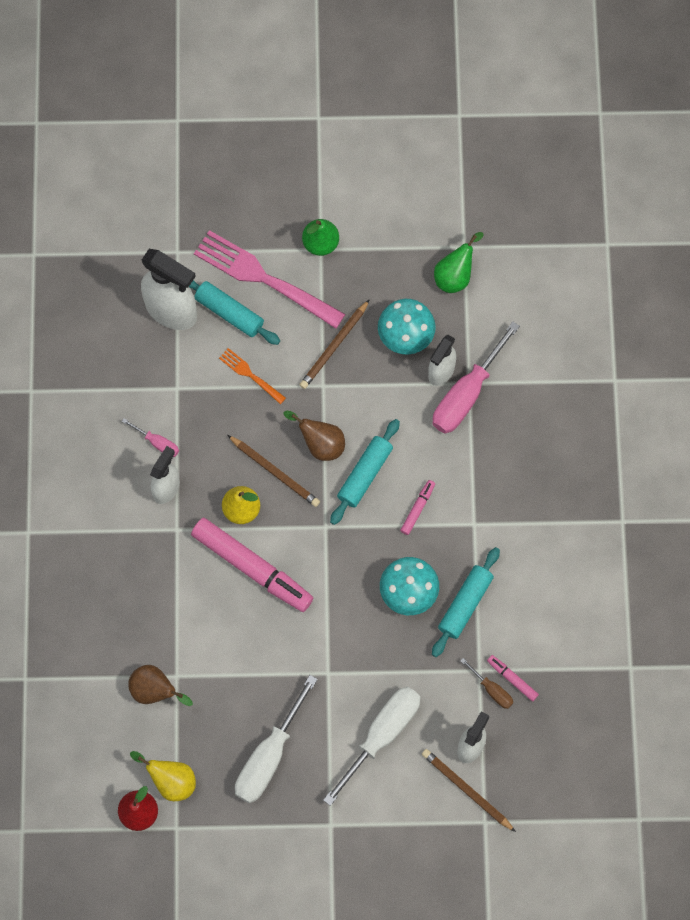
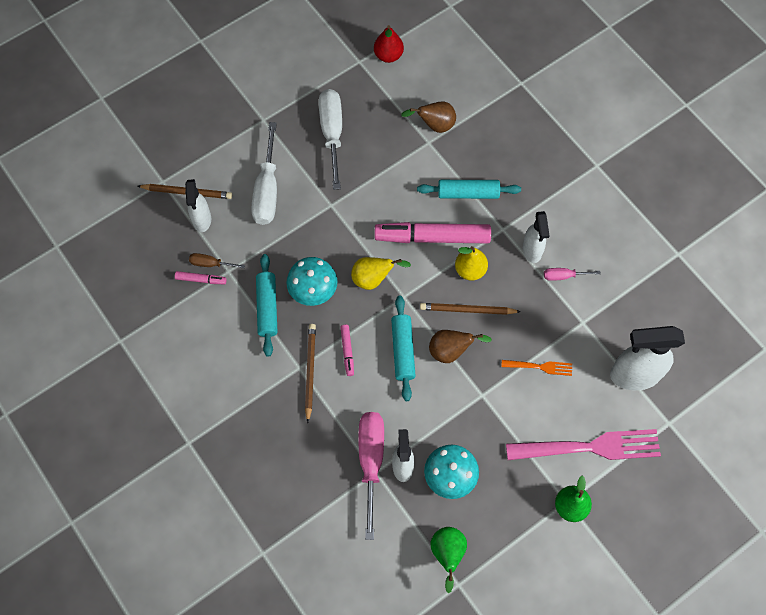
camera: 145 degrees right, 5 degrees down
(171, 781) = (383, 83): yellow pear -> yellow pear (373, 279)
(229, 312) = (592, 403): turquoise rolling pin -> turquoise rolling pin (468, 193)
(334, 346) = (496, 430): brown pencil -> brown pencil (310, 371)

